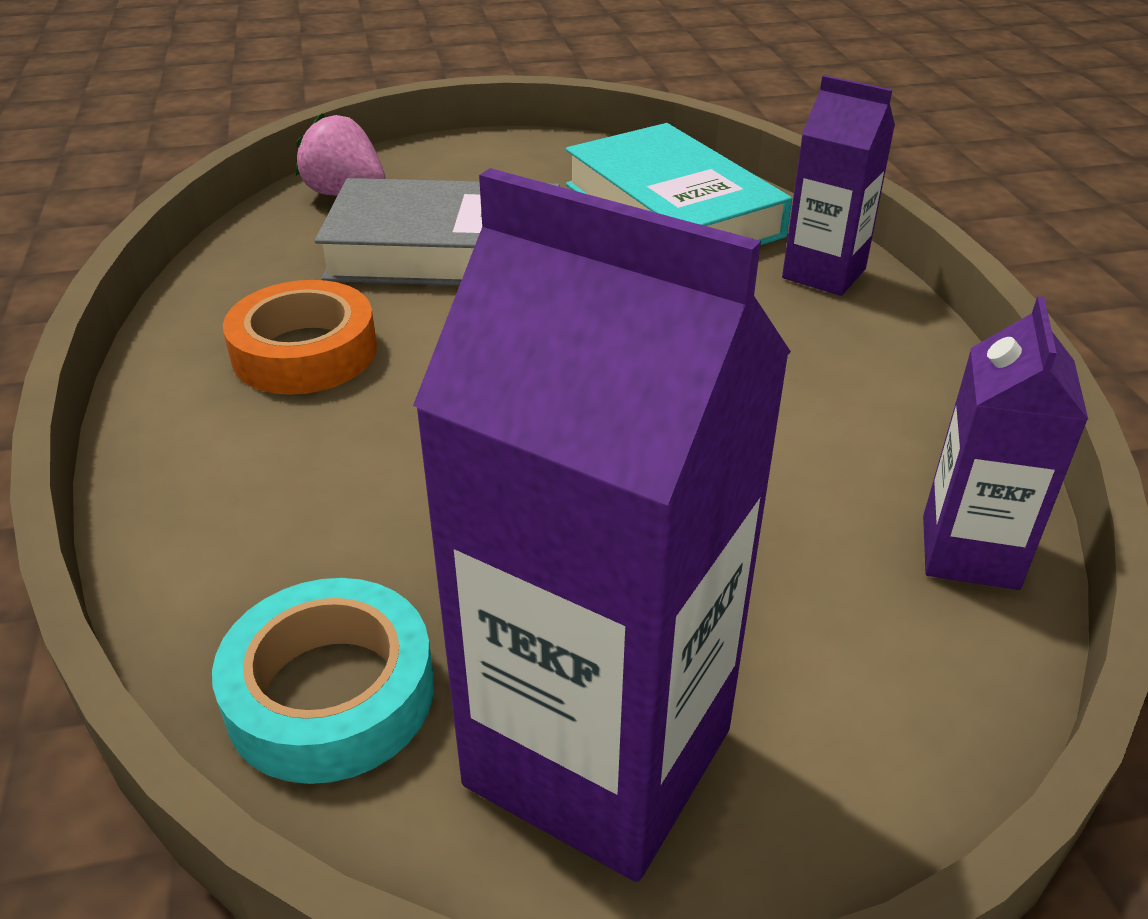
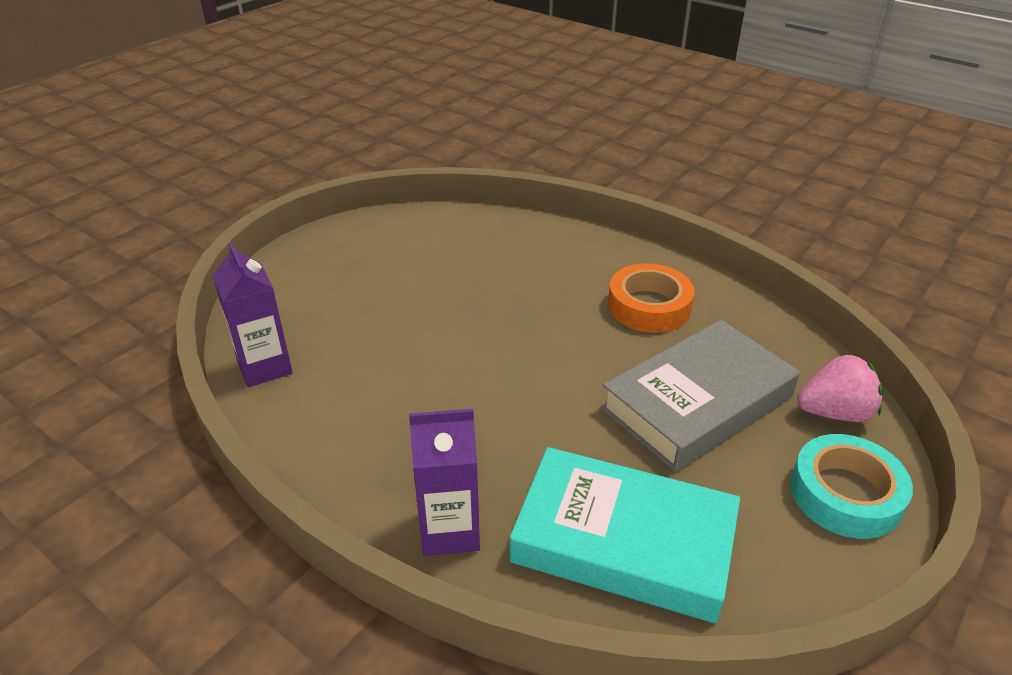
camera: 140 degrees right, 0 degrees up
(330, 693) = (455, 226): turquoise tape -> turquoise tape (845, 494)
(598, 757) = (361, 249): purple carton -> none

